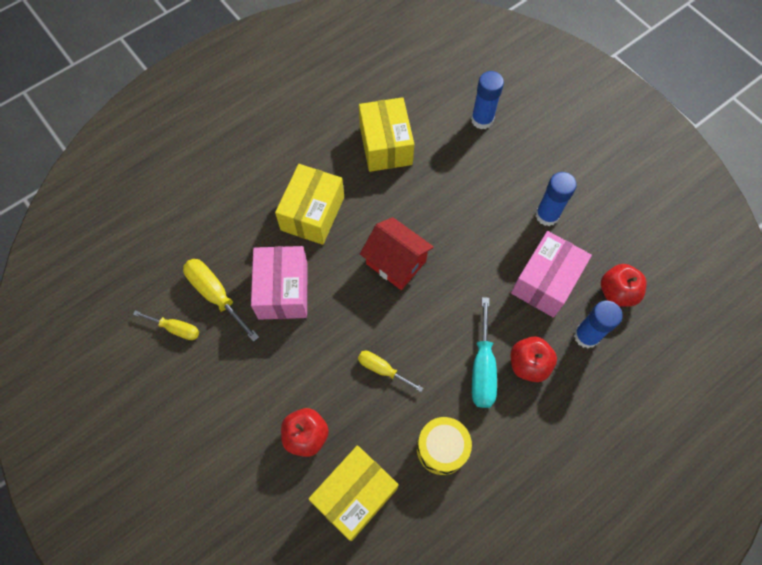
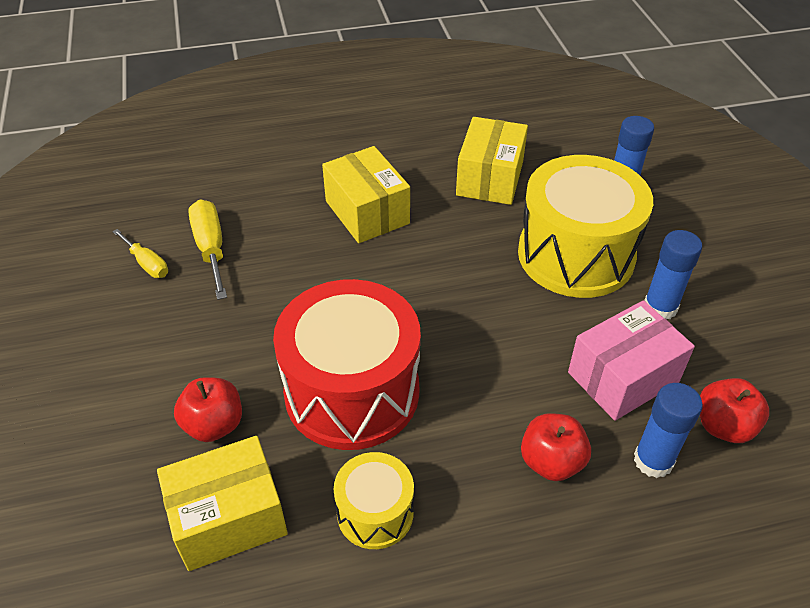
camera: 25 degrees right, 20 degrees down
(283, 290) = (287, 270): pink box -> none
(312, 213) = (367, 212): yellow box -> yellow box turned 75 degrees counterclockwise
(382, 369) = (352, 392): yellow screwdriver -> red drum
(396, 262) = (436, 289): red house -> none
(475, 192) = (576, 255): none -> yellow drum
(482, 368) = (484, 441): turquoise screwdriver -> none

